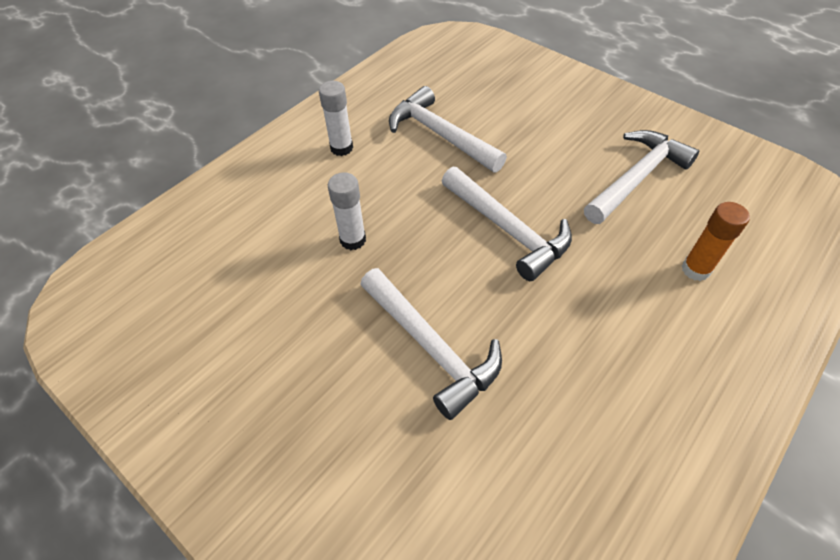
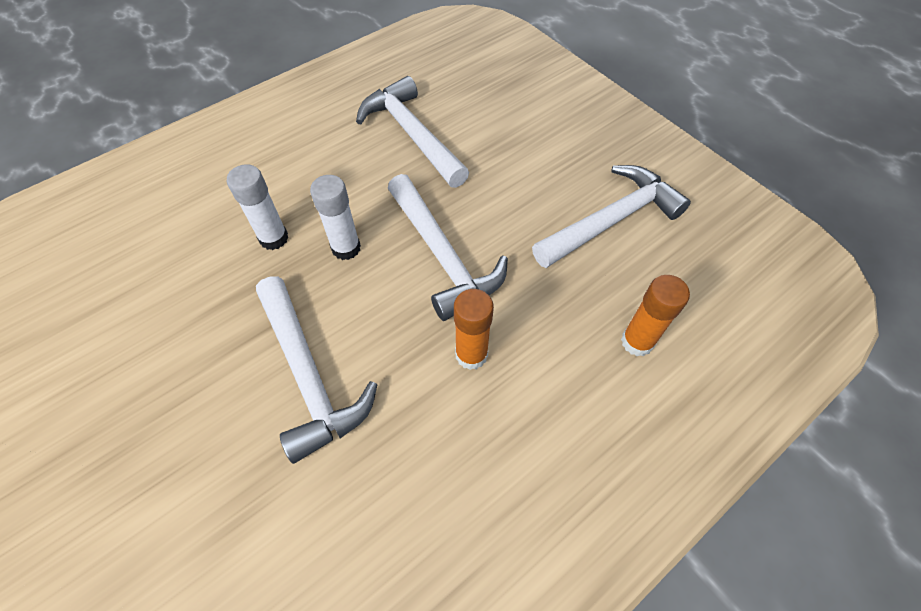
camera: 10 degrees right, 5 degrees up
(341, 148) = (302, 133): white glue stick -> white glue stick (346, 248)
(564, 304) = (471, 354): none -> orange glue stick

